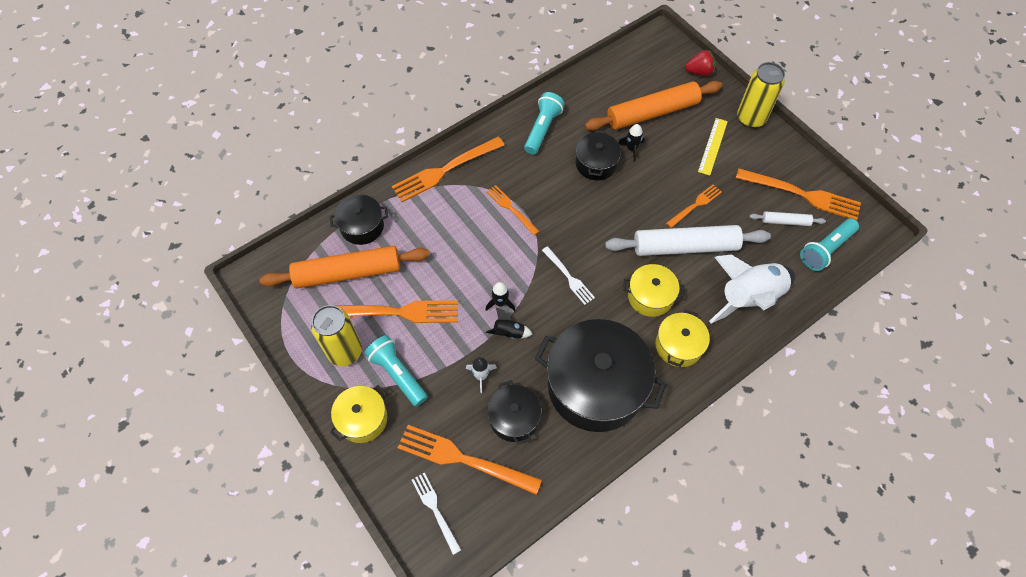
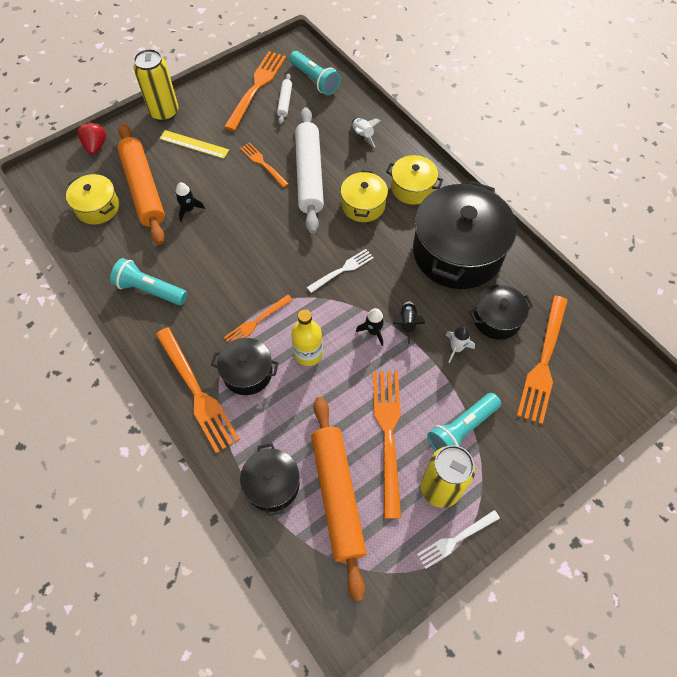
camera: 90 degrees left, 0 degrees up
(362, 419) = (516, 462): yellow pot -> yellow pot (97, 207)
(435, 509) = (596, 386): white fork -> white fork (455, 540)
(478, 249) = (308, 354): none -> yellow bottle
(596, 164) = (204, 241): black pot -> black pot (247, 372)
(748, 297) = (362, 135): white rocket -> white rocket, size x0.43

